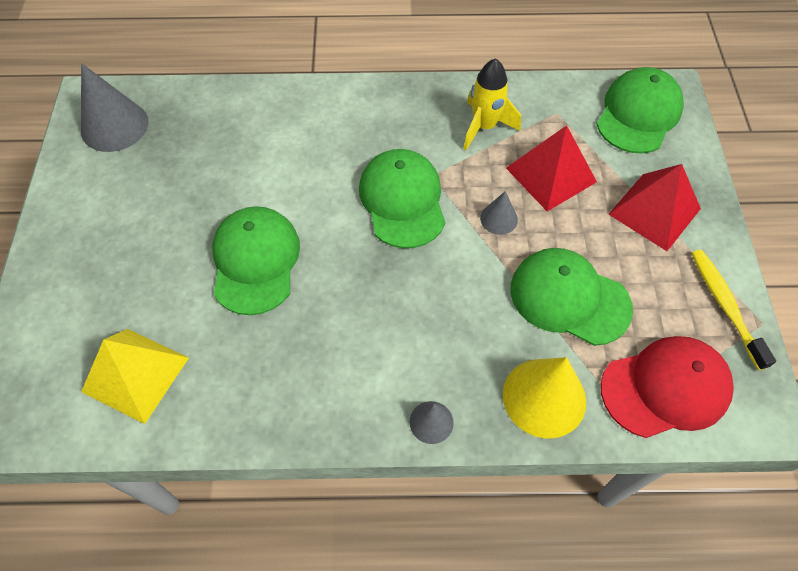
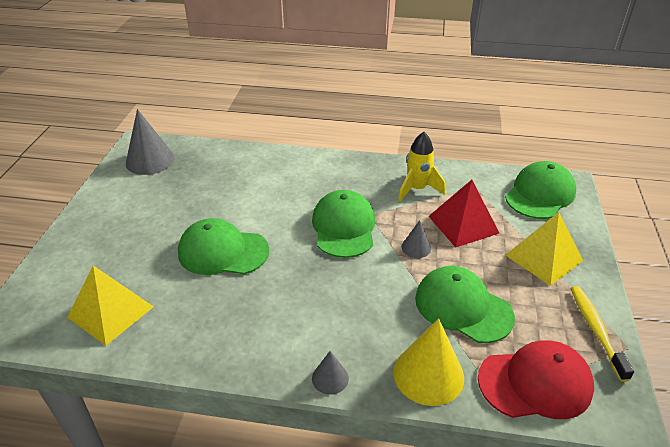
camera: 10 degrees right, 20 degrees down
(255, 261) = (223, 251): green cap -> green cap turned 90 degrees counterclockwise
(654, 211) = (543, 257): red pyramid -> yellow pyramid

